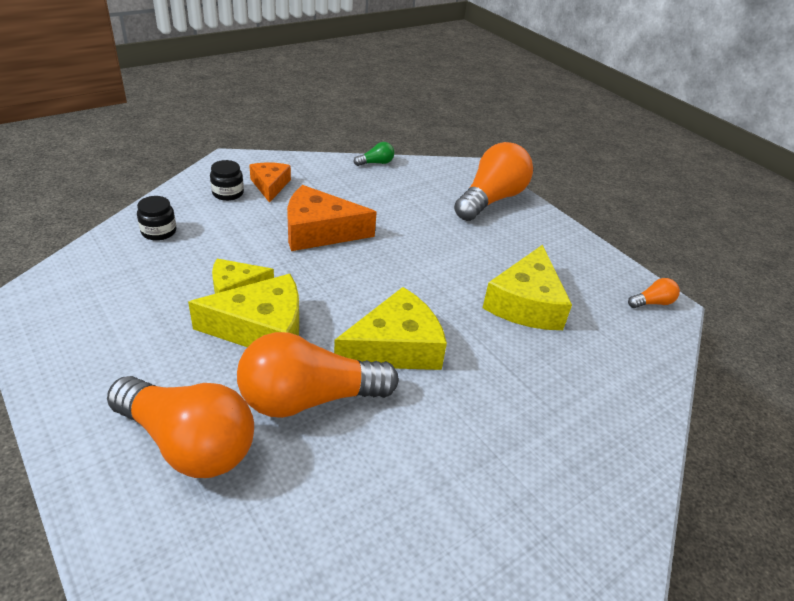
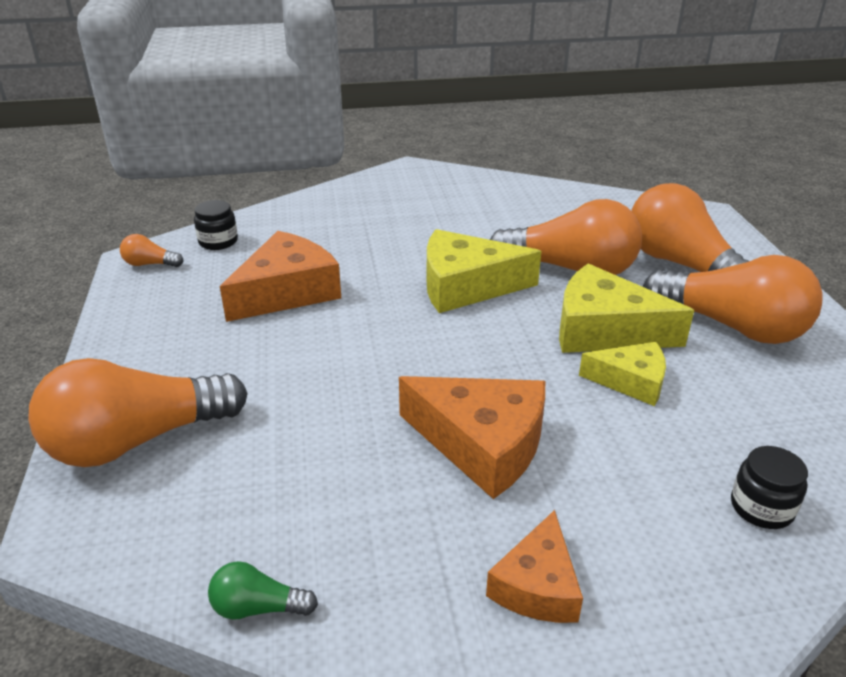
camera: 150 degrees left, 5 degrees down
(146, 361) = (732, 326): none -> orange light bulb
(228, 193) = (633, 583): black jar -> black jar (218, 241)
(526, 303) = (287, 292): yellow cheese -> orange cheese

